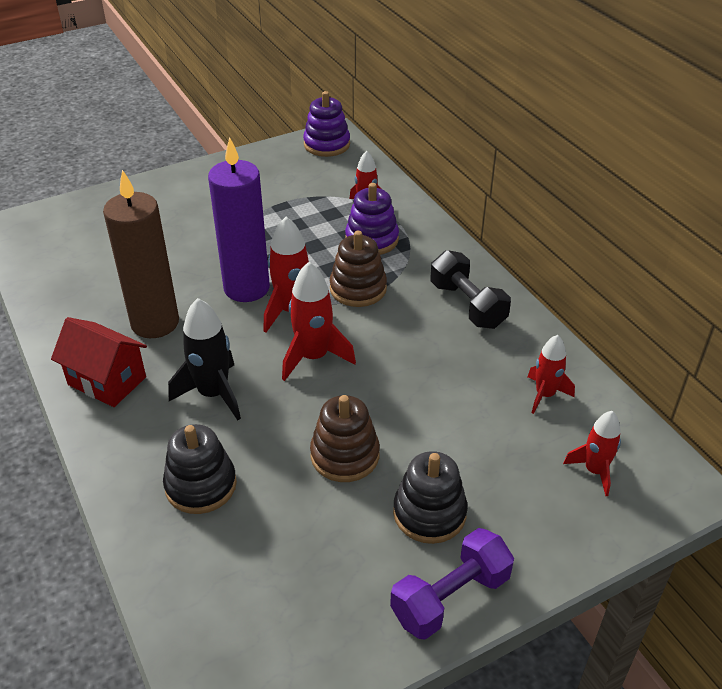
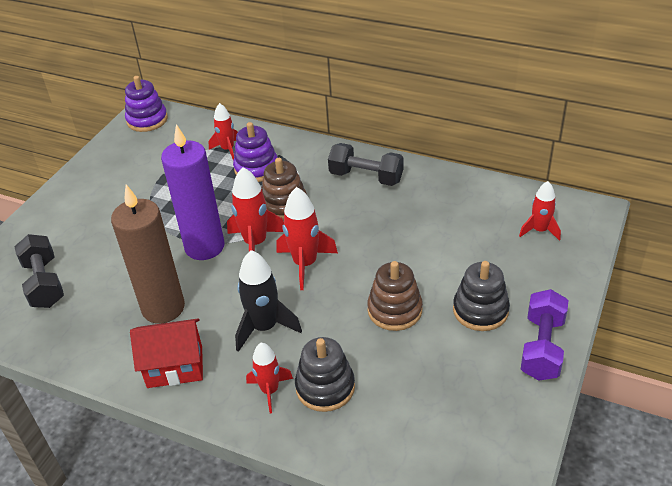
camera: 35 degrees left, 0 degrees up
(95, 246) = (44, 283): none -> black dumbbell
(545, 395) = (469, 204): red rocket -> red rocket (270, 391)

